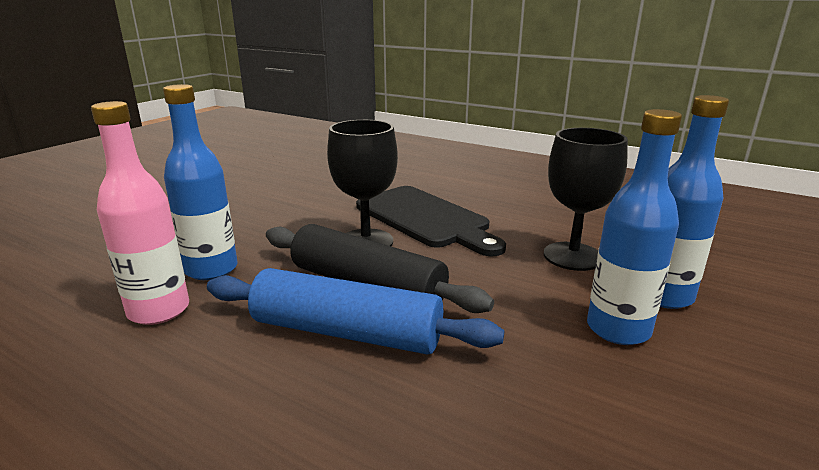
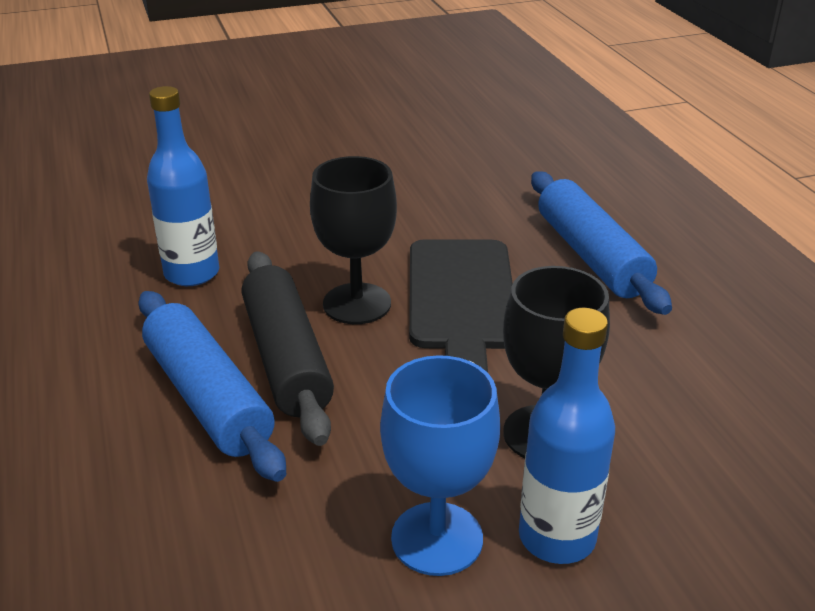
camera: 40 degrees right, 10 degrees up
(159, 310) = (112, 300): pink bottle -> none
(457, 180) = (591, 256): none -> blue rolling pin
(618, 329) = (437, 538): blue bottle -> blue goblet

